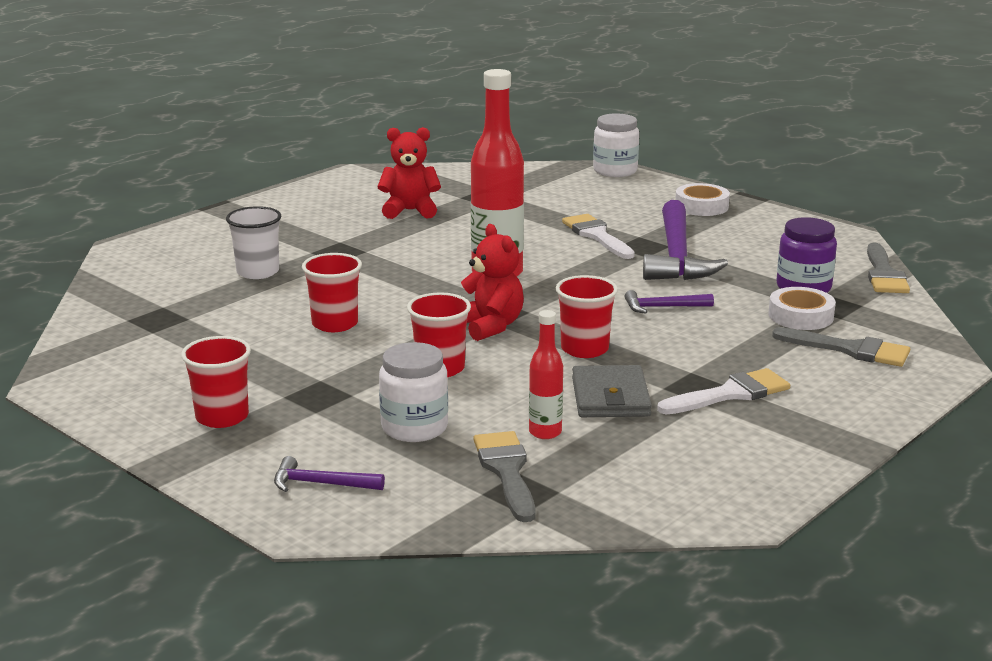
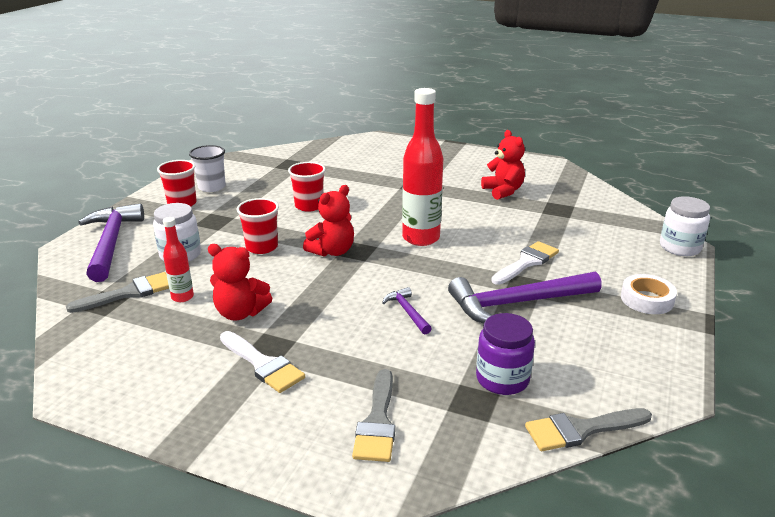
camera: 70 degrees right, 5 degrees up
(258, 272) = (367, 172): white cup -> white cup (212, 187)
(321, 484) = (111, 243): purple hammer -> purple hammer, size x2.14
(584, 349) = (313, 291): red cup -> none
(610, 397) = (240, 313): grey wallet -> red teddy bear
(800, 316) = (435, 384): white tape -> none

